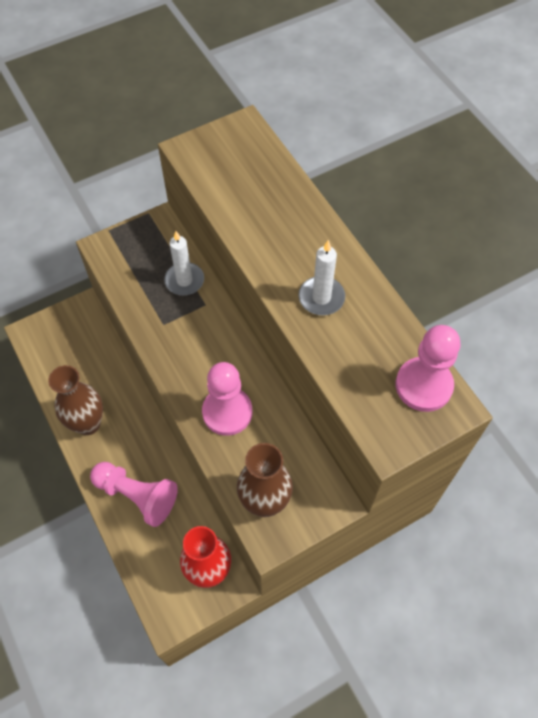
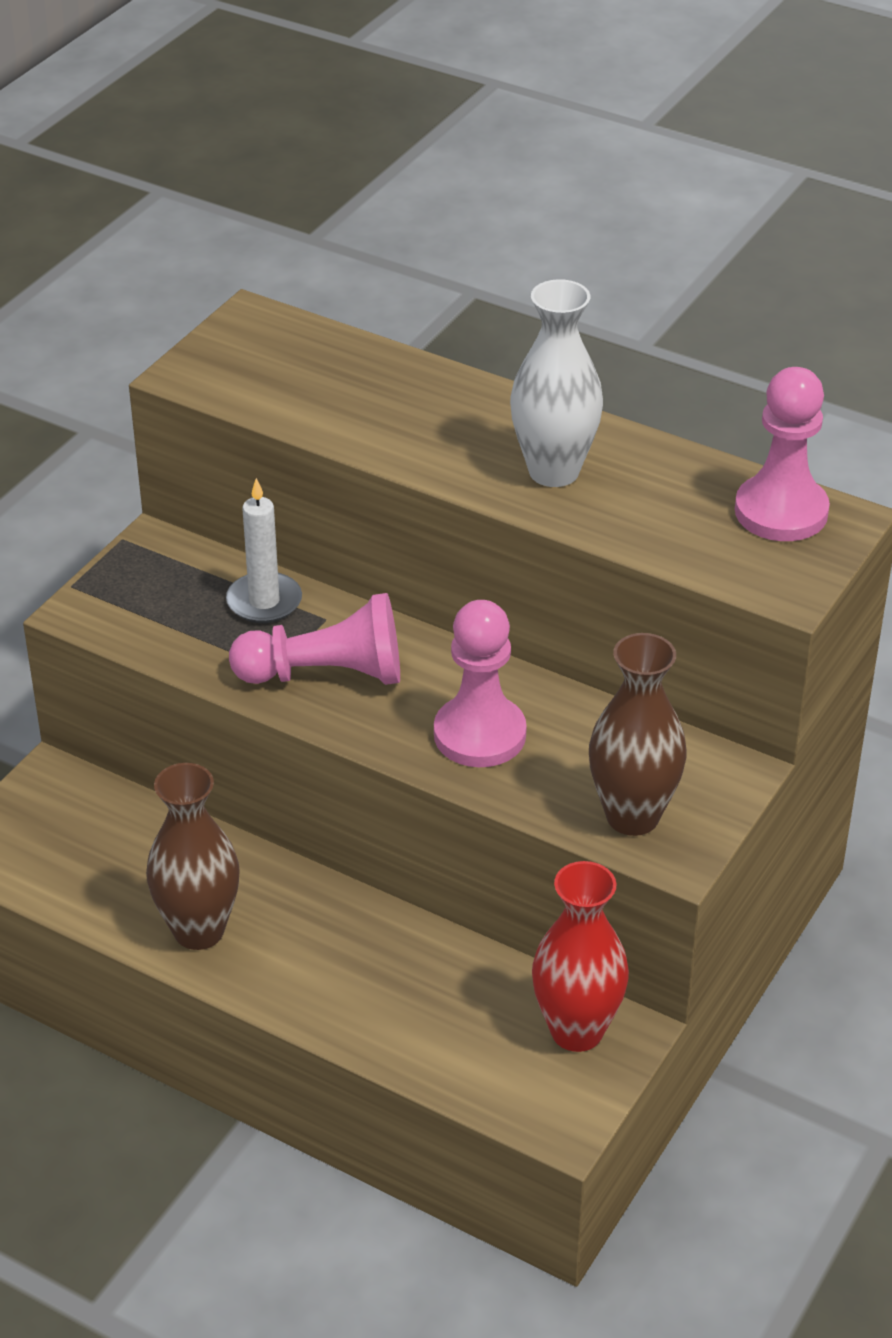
camera: 30 degrees left, 20 degrees down
(137, 495) = (371, 989): pink pawn -> pink pawn (326, 674)
(321, 298) = (554, 471): white candle -> white vase

